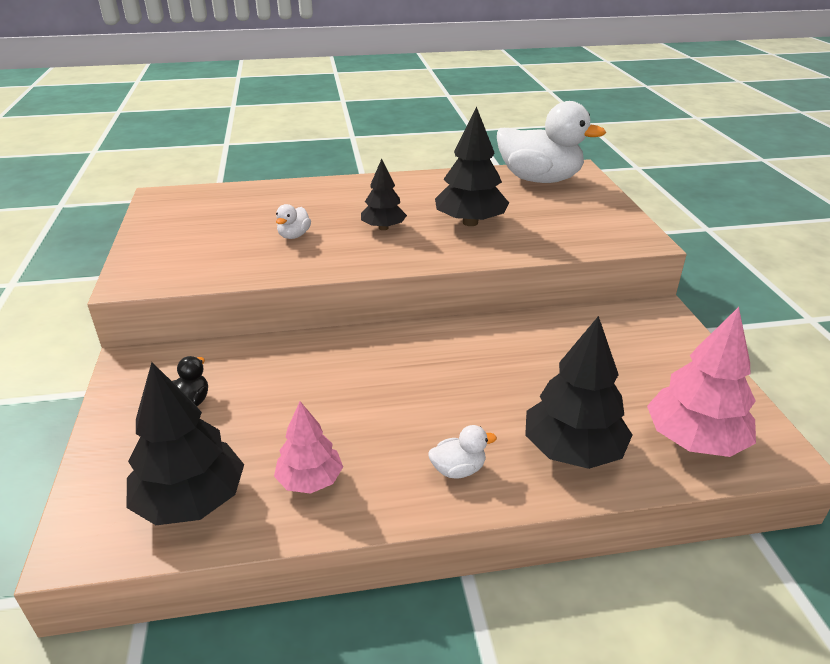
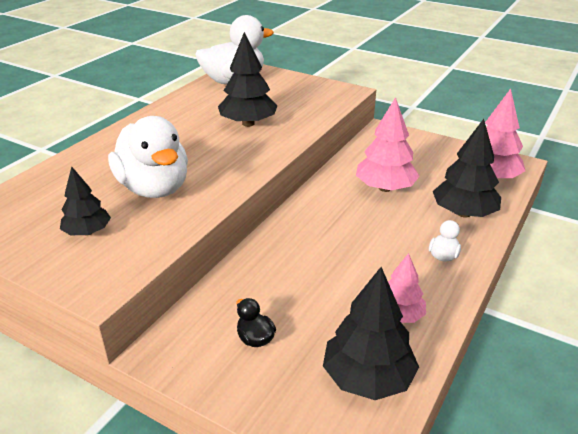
camera: 50 degrees left, 0 degrees up
(294, 236) = (154, 188): white duck -> white duck, size x2.47
(383, 228) = (204, 152): black tree -> black tree (87, 232)
(536, 367) = (385, 188): none -> pink tree

